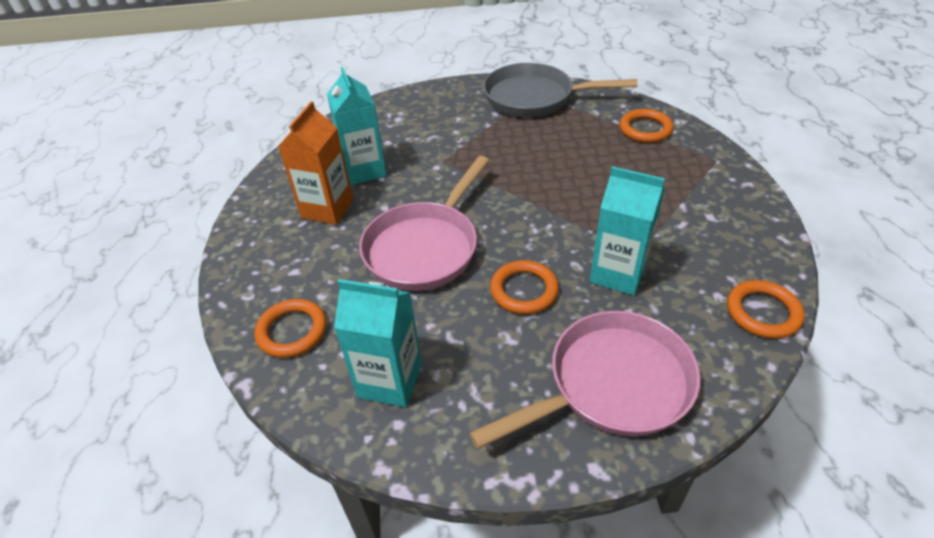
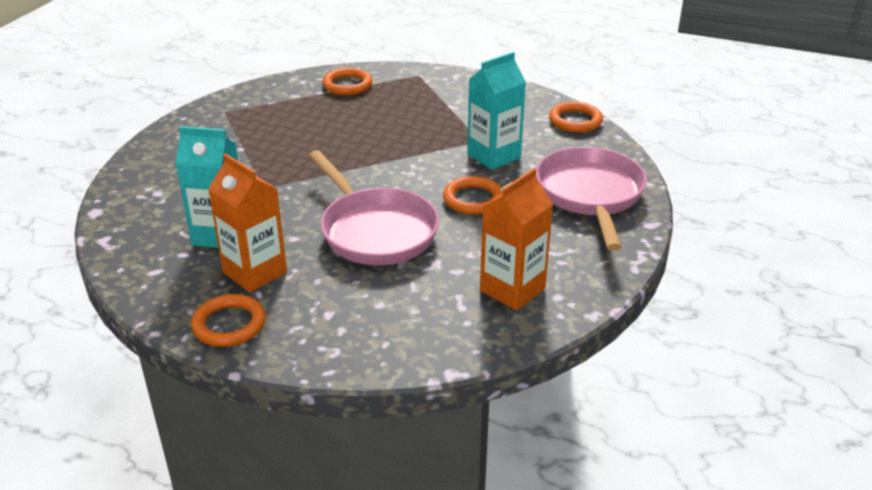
camera: 65 degrees left, 10 degrees down
(292, 331) = (409, 331): orange ring -> orange ring (229, 324)
(390, 381) = (512, 289): turquoise carton -> orange carton
(534, 98) = (233, 113): grey pan -> none

